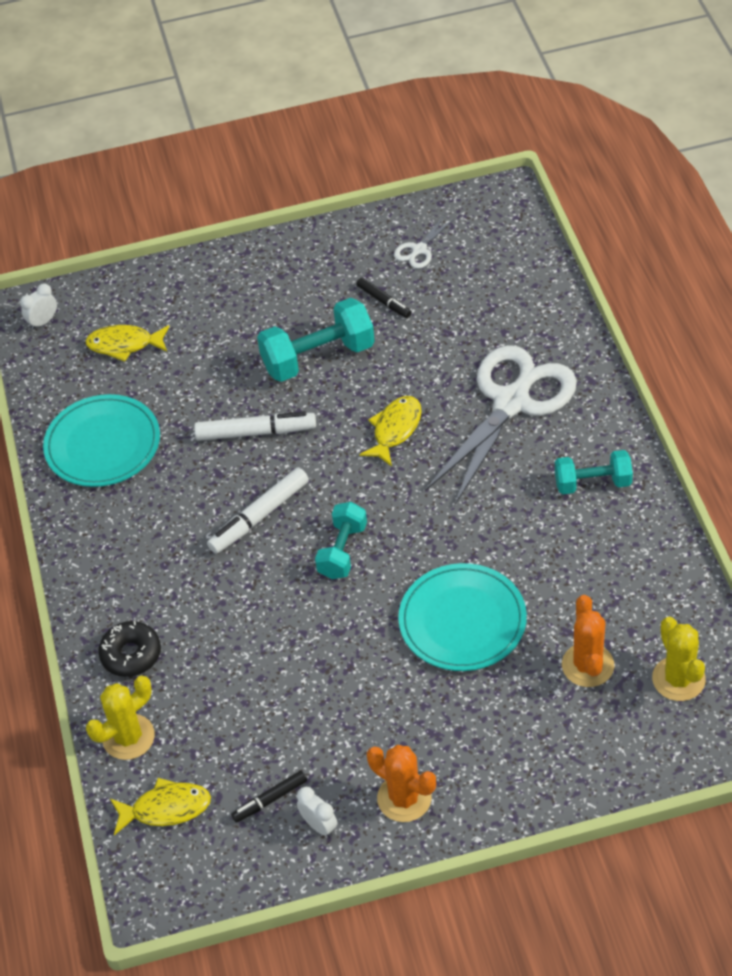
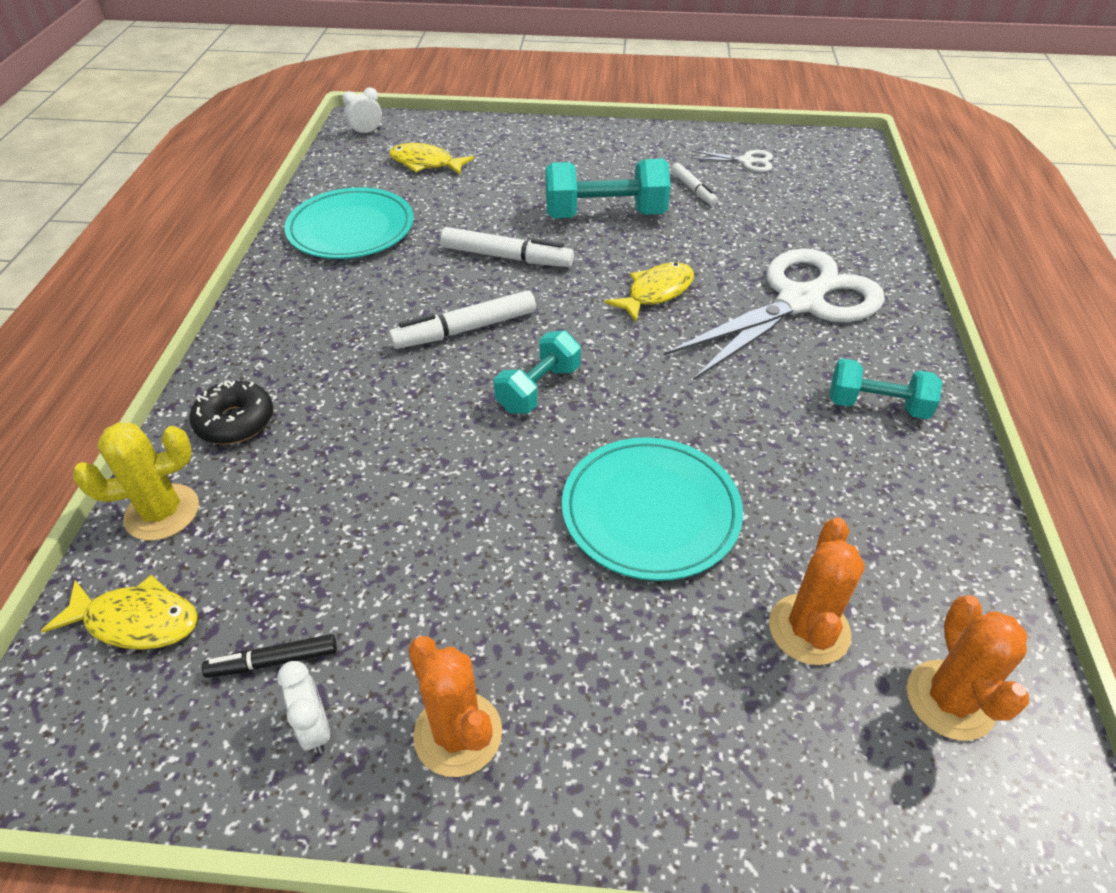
camera: 15 degrees right, 5 degrees down
(384, 301) = (693, 189): black marker -> white marker
(419, 250) = (746, 161): white scissors -> white scissors turned 135 degrees counterclockwise
(678, 679) = (950, 700): yellow cactus -> orange cactus

